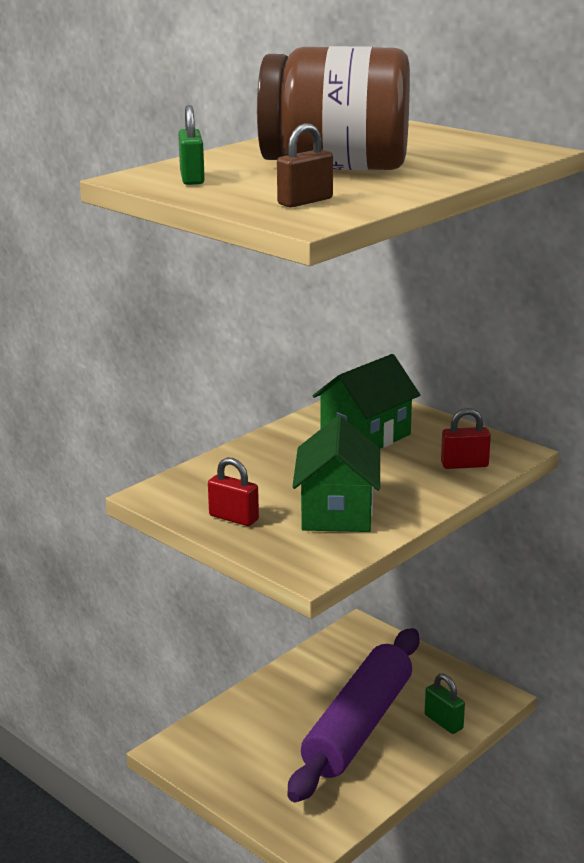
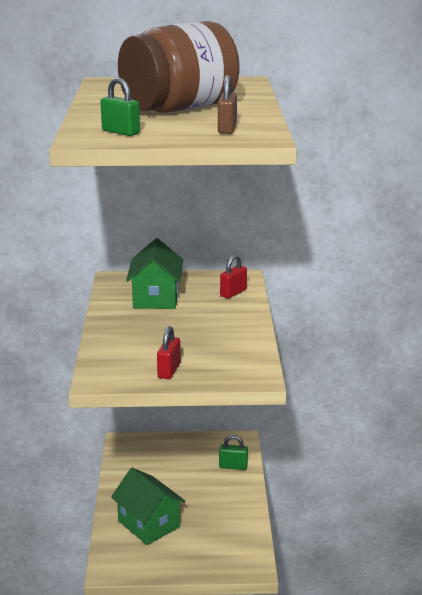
camera: 45 degrees left, 0 degrees up
(233, 518) = (169, 370): red padlock -> red padlock turned 60 degrees counterclockwise
(337, 512) = (217, 343): green house -> green house (149, 524)
(358, 726) = (195, 493): purple rolling pin -> none

